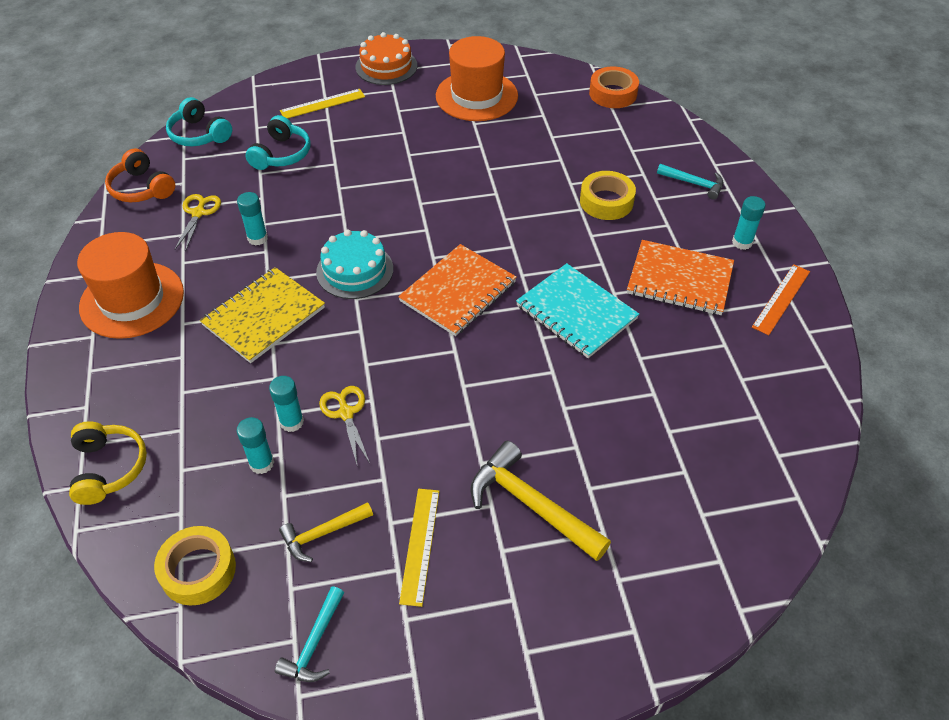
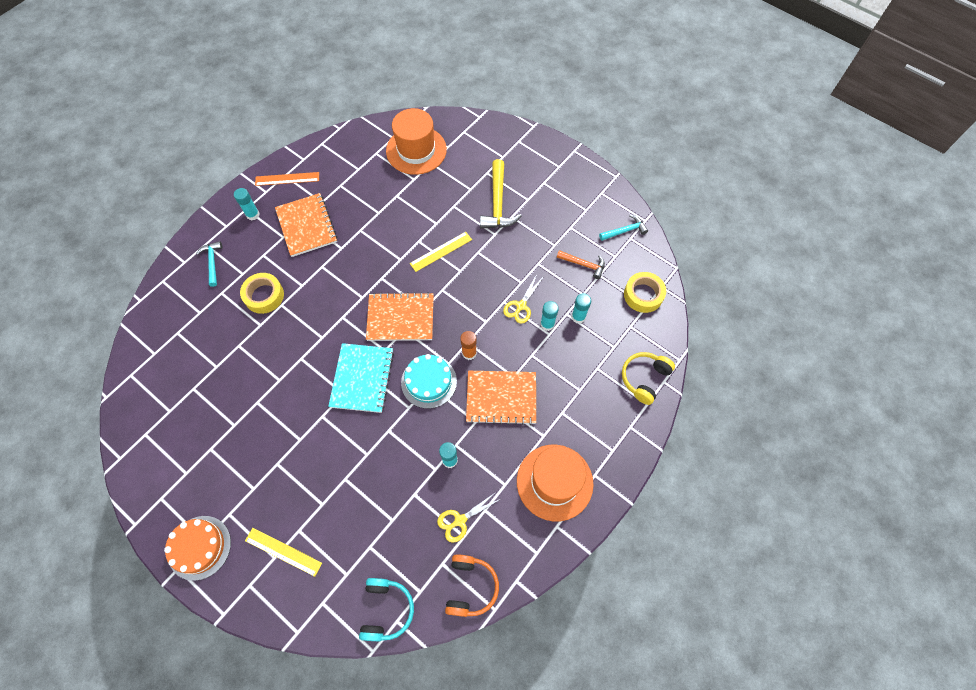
camera: 130 degrees left, 15 degrees up
(264, 316) = (501, 398): yellow notebook -> orange notebook
(281, 154) = (362, 525): turquoise headphones -> none
(322, 534) = (583, 264): yellow hammer -> orange hammer
(346, 323) = (469, 353): none -> orange glue stick
(420, 545) = (553, 227): yellow ruler -> yellow ruler (441, 251)
(476, 96) = (198, 448): orange hat -> orange hat (416, 150)
(576, 312) = (369, 255): turquoise notebook -> turquoise notebook (362, 378)
(613, 93) = (136, 362): orange tape -> none

